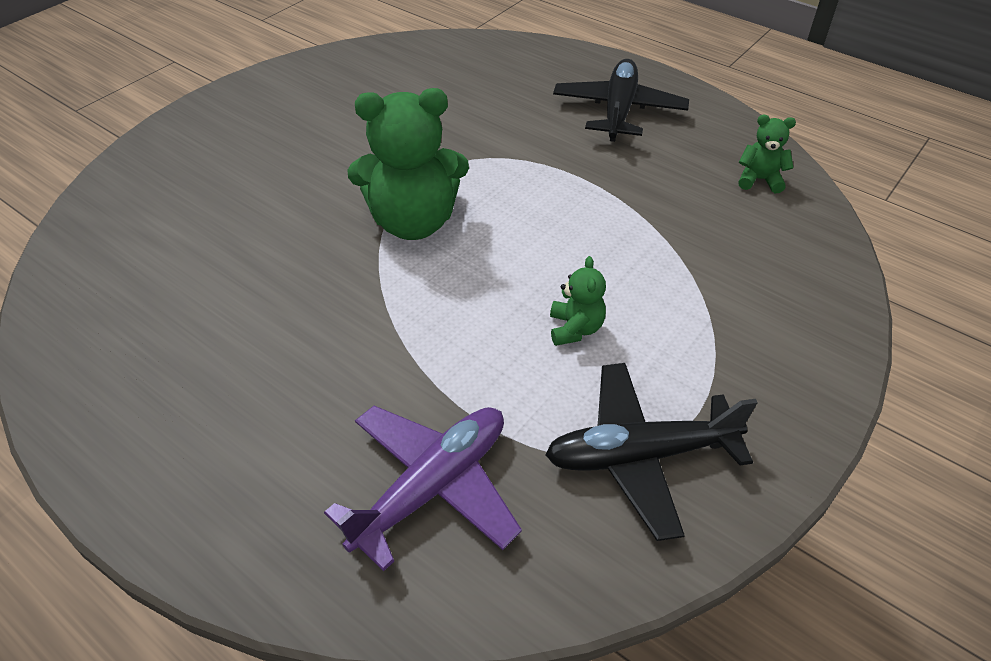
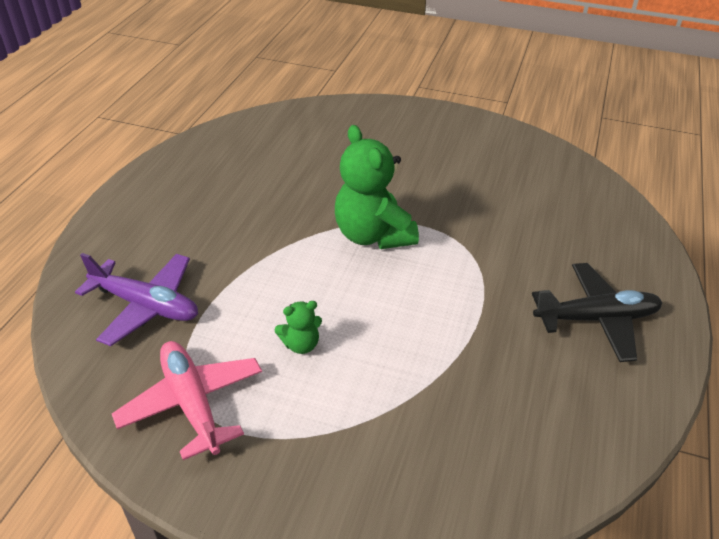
camera: 70 degrees right, 5 degrees down
(640, 455) = (192, 403): black plane -> pink plane
(759, 180) = (560, 443): green teddy bear -> none

